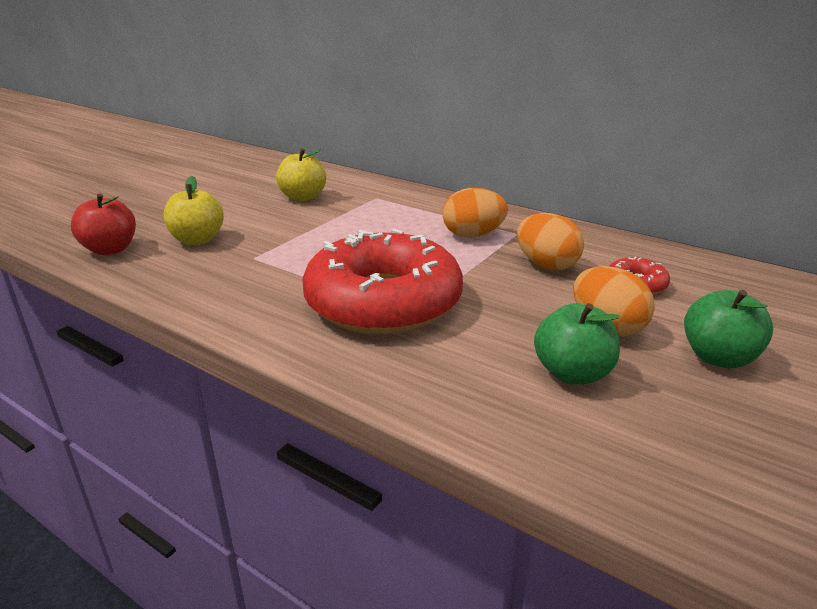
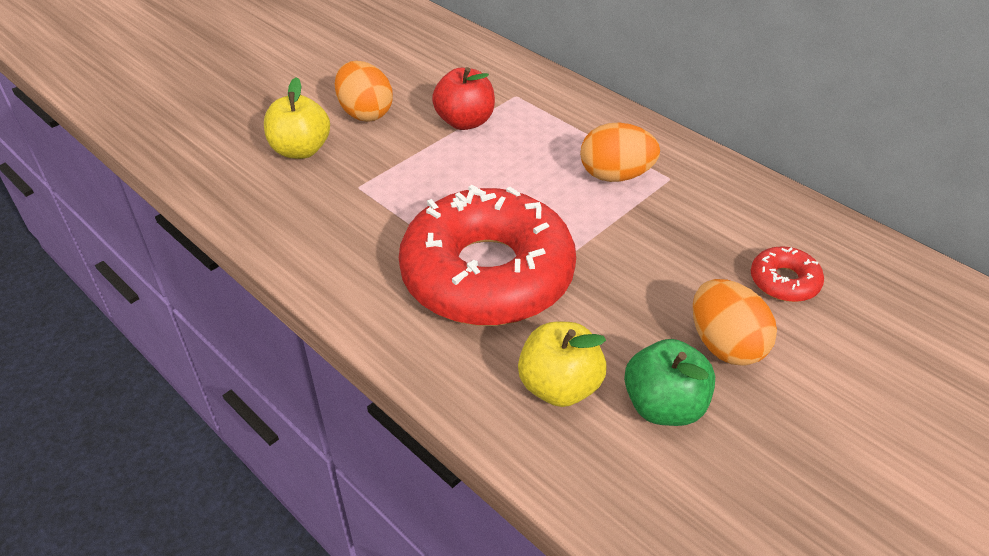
camera: 10 degrees right, 15 degrees up
(110, 249) = (207, 156): red apple -> red apple (465, 122)
(303, 197) = (429, 86): yellow apple -> yellow apple (559, 386)
(546, 265) = (688, 237): orange egg -> orange egg (365, 113)
(718, 357) = (834, 406): green apple -> none

